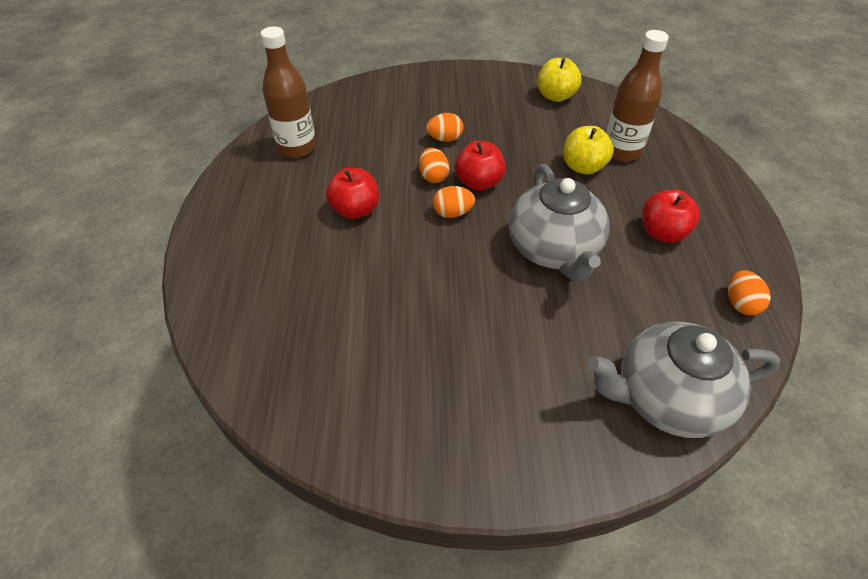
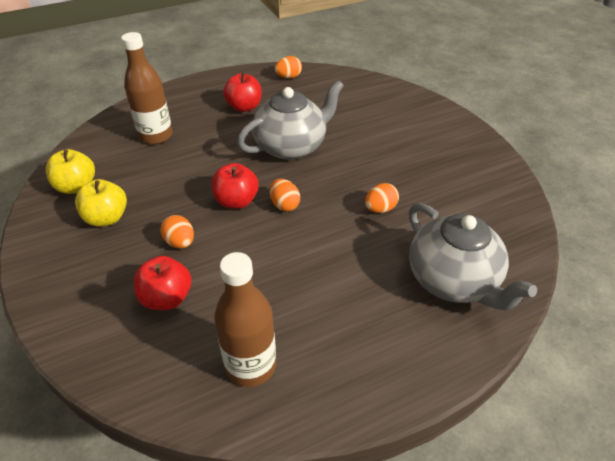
camera: 115 degrees left, 5 degrees down
(355, 210) = (319, 267): red apple -> red apple (167, 298)
(433, 176) = (243, 231): orange egg -> orange egg (380, 209)
(583, 167) = (186, 151): yellow apple -> yellow apple (107, 218)
(667, 398) = (373, 91): grey teapot -> grey teapot (453, 280)

